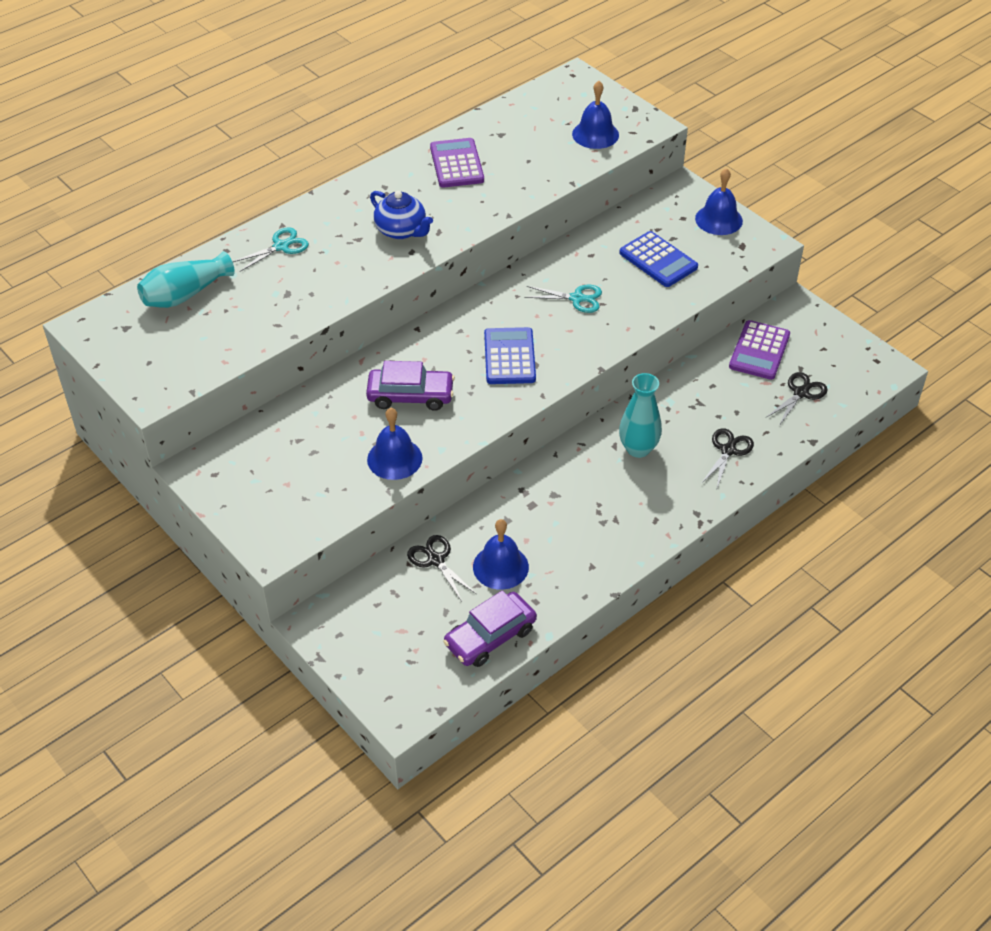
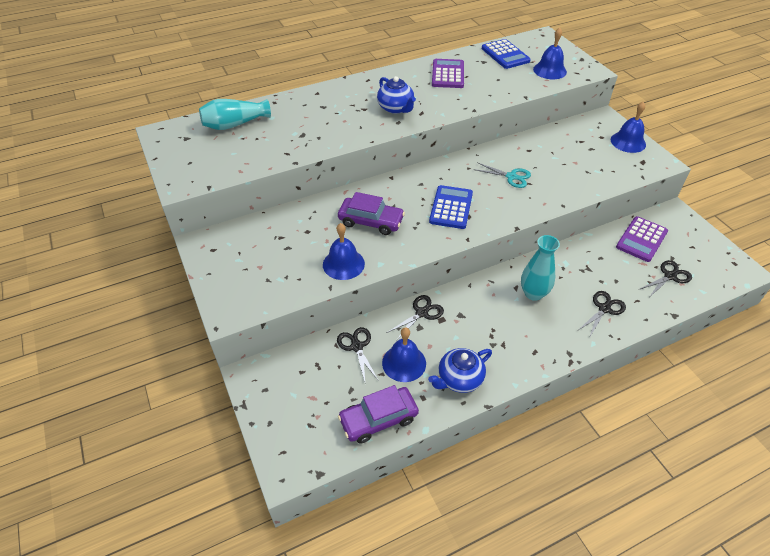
camera: 15 degrees right, 0 degrees up
(281, 246) = (311, 105): turquoise scissors -> none
(504, 502) = (421, 313): none -> black scissors
(573, 571) = (459, 379): none -> blue teapot
(658, 260) = (577, 161): blue calculator -> blue calculator (505, 55)

